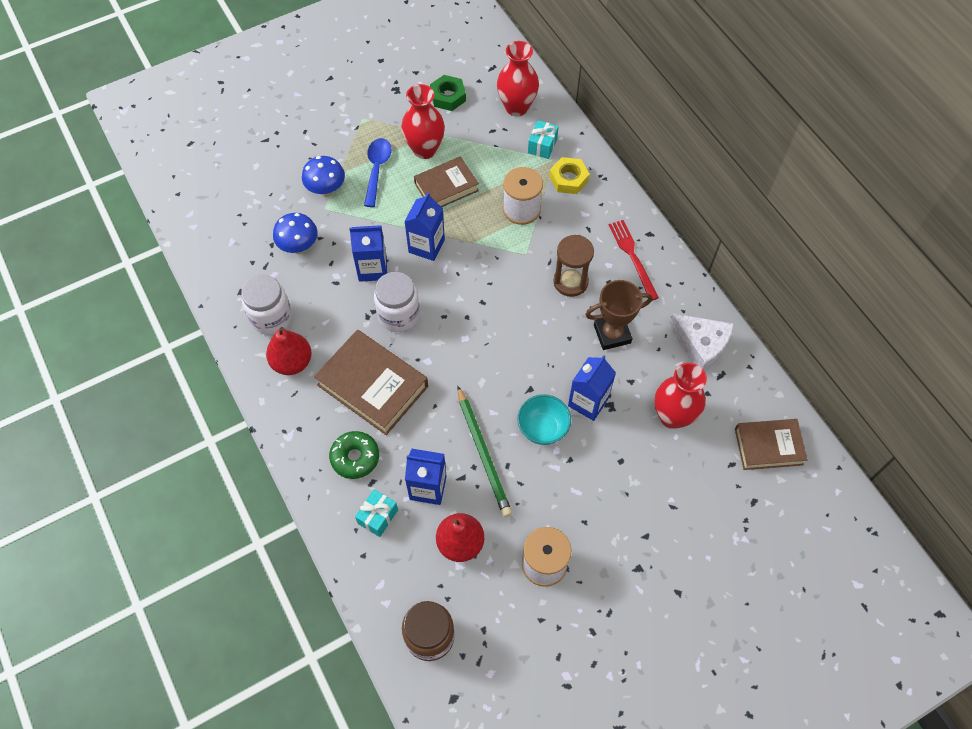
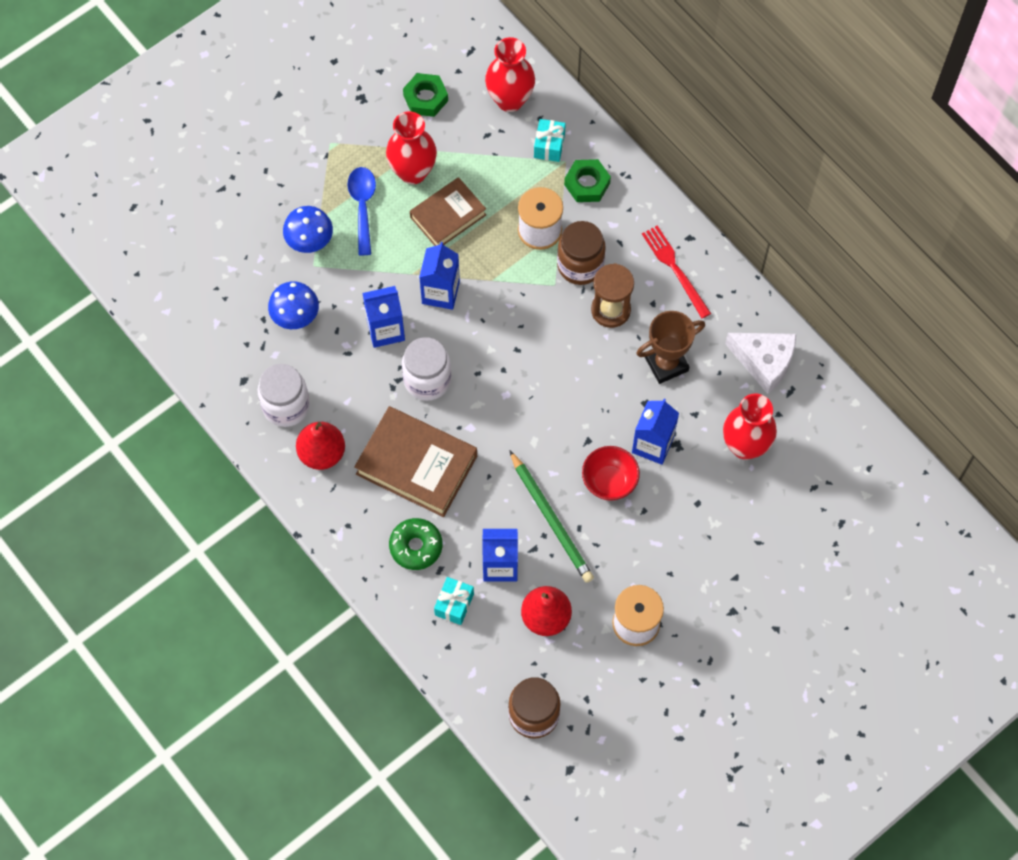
camera: 10 degrees left, 5 degrees up
(543, 428) = (609, 482): turquoise bowl -> red bowl
(550, 242) = (580, 265): none -> brown jar
(568, 179) = (587, 184): yellow nut -> green nut
(768, 446) = (850, 462): brown book -> none

